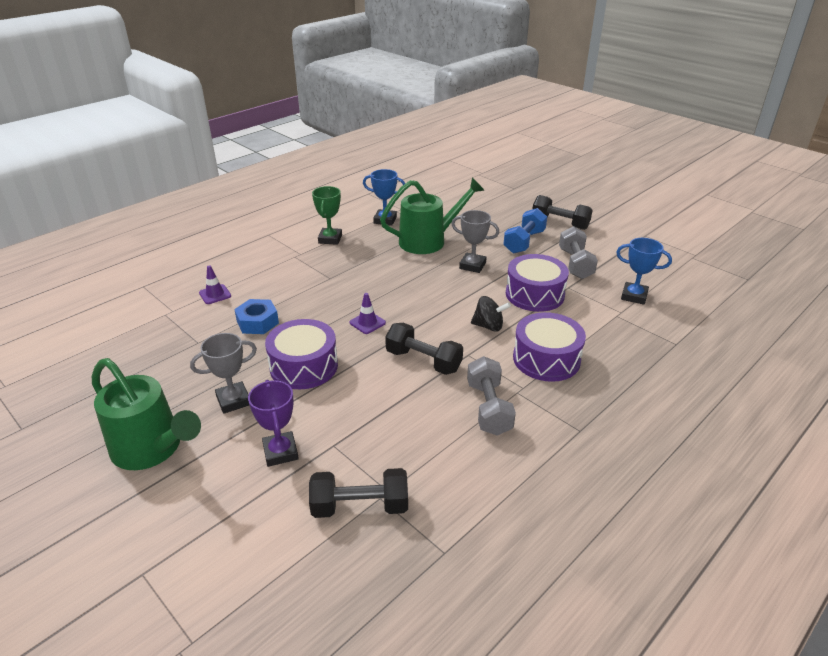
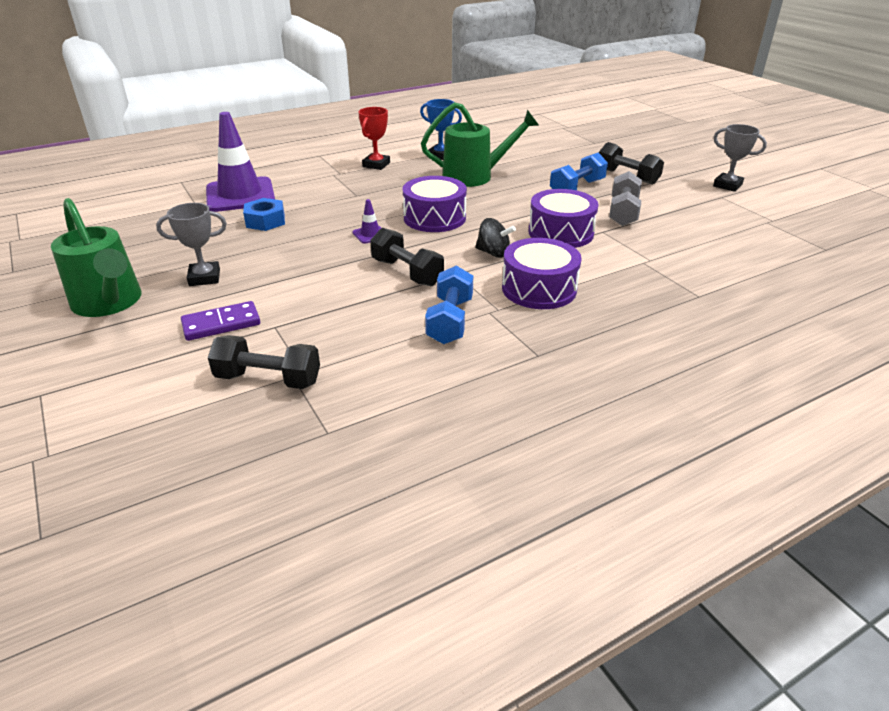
camera: 15 degrees right, 0 degrees up
(215, 294) = (240, 195): purple traffic cone -> purple traffic cone, size x2.44
(280, 452) = (221, 324): purple trophy -> purple domino
(304, 366) = (286, 260): purple drum -> purple drum (434, 218)
(330, 239) = (376, 165): green trophy -> red trophy
(472, 265) = (508, 201): grey trophy -> grey trophy (727, 185)
(489, 408) = (450, 321): grey dumbbell -> blue dumbbell
(634, 296) = (674, 248): blue trophy -> none

